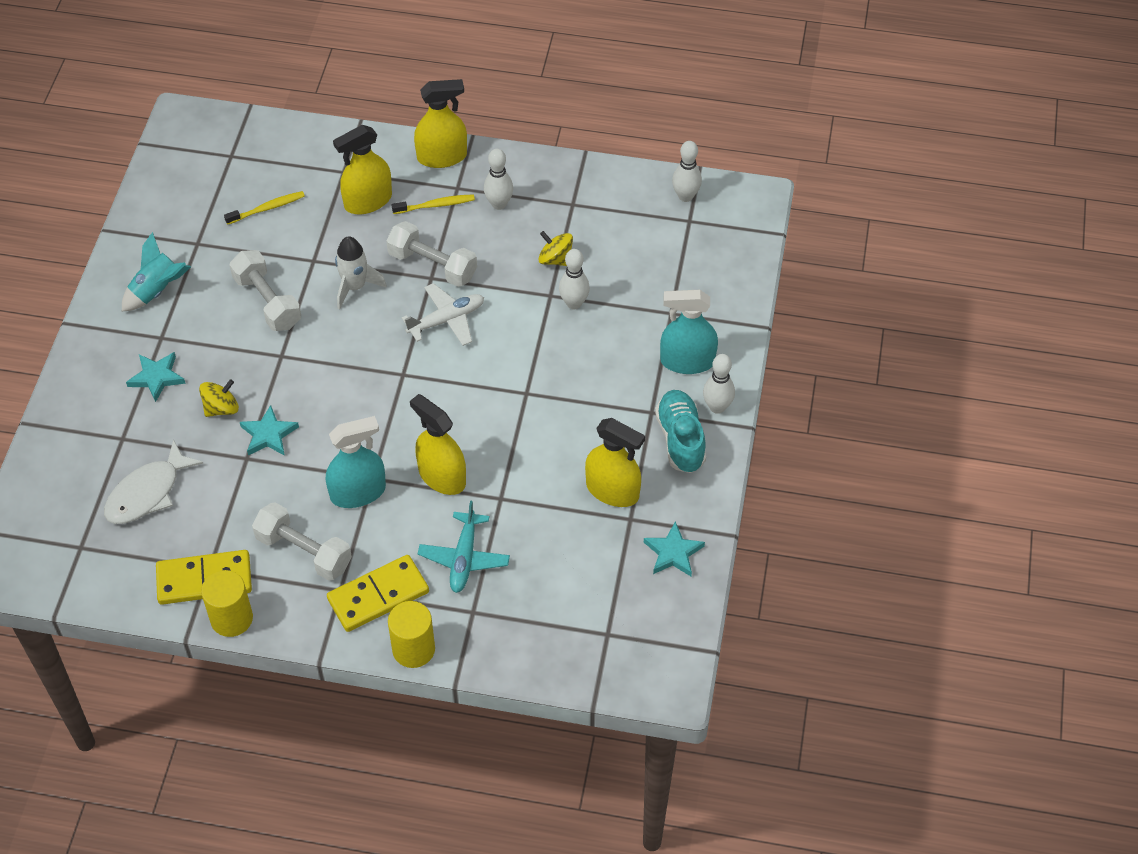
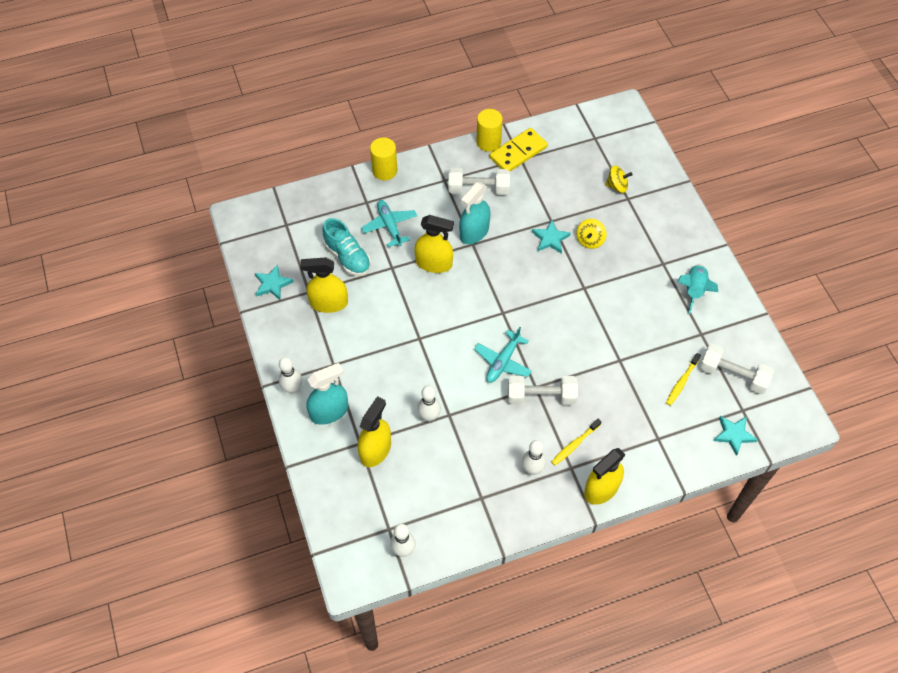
camera: 150 degrees right, 5 degrees up
(148, 493) = (586, 178): white fish -> none
(156, 377) = (642, 239): turquoise star -> turquoise star (734, 435)
(267, 302) = (622, 317): white dumbbell -> white dumbbell (733, 375)
(355, 287) = (578, 355): white rocket -> none
(368, 201) = (622, 423): yellow spray bottle -> yellow spray bottle (375, 450)
(378, 596) = (422, 186): yellow domino -> none
(447, 320) = (503, 362): white plane -> turquoise plane
(555, 259) = (463, 444): yellow spinning top -> yellow spinning top (617, 186)
(680, 439) = (305, 355): turquoise shoe -> turquoise shoe (347, 257)

